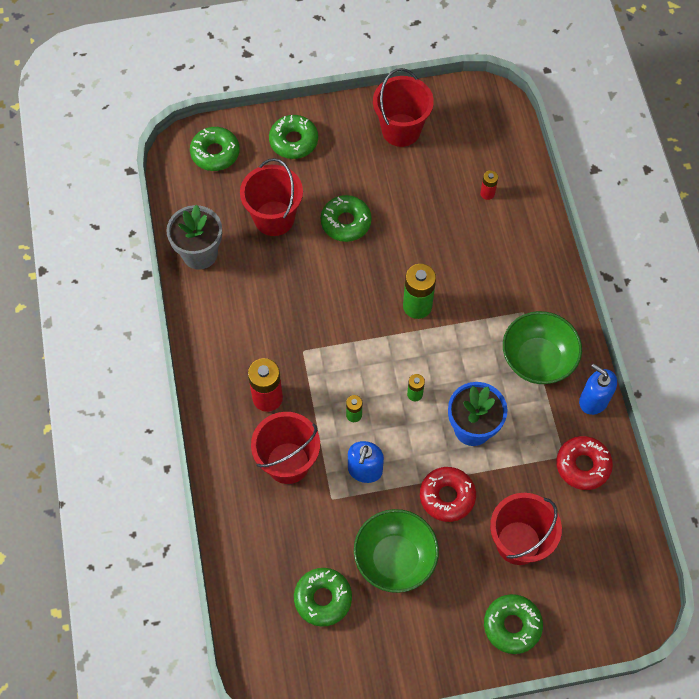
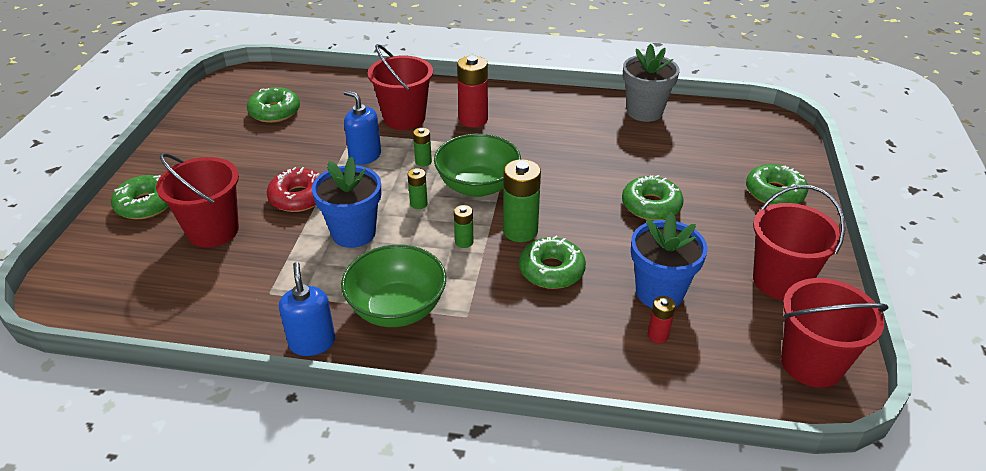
camera: 110 degrees right, 25 degrees down
(215, 153) = (766, 140): green donut -> green donut (551, 270)
(274, 218) = (672, 160): red bucket -> red bucket (811, 363)
(395, 559) = (271, 154): green bowl -> green bowl (477, 186)
(445, 199) = (659, 292): none -> blue flower pot
(447, 342) = (464, 242): none -> green battery
(582, 465) = (245, 305): red donut -> none
(593, 400) = (312, 342): blue soap dispenser -> blue soap dispenser turned 75 degrees counterclockwise

